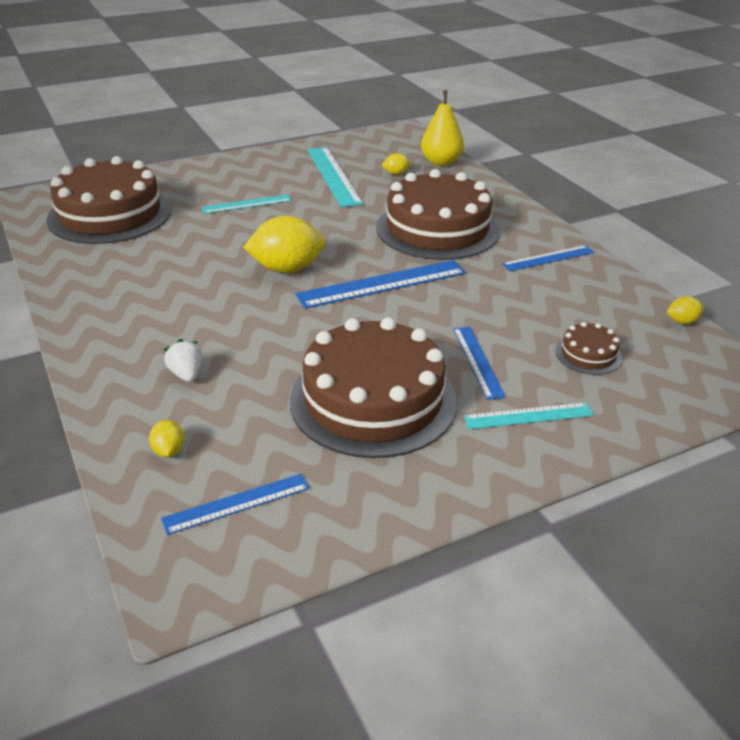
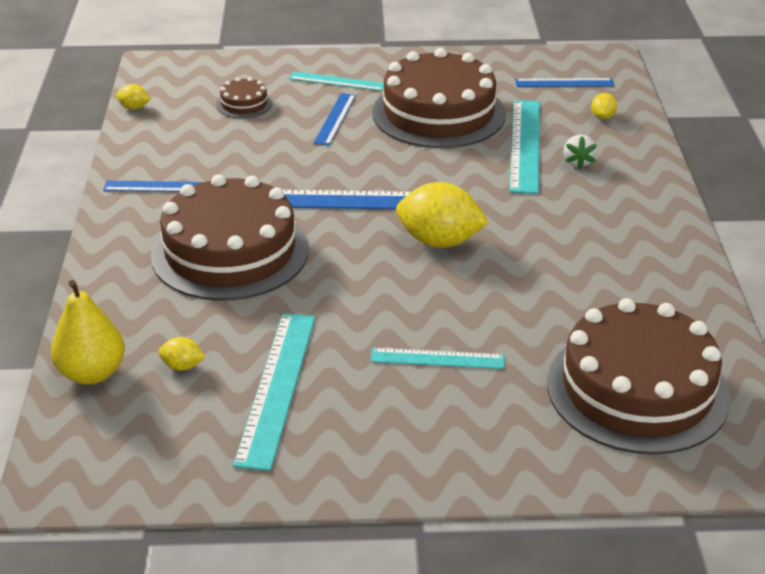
camera: 155 degrees left, 0 degrees up
(252, 382) = (525, 145): none -> turquoise ruler

